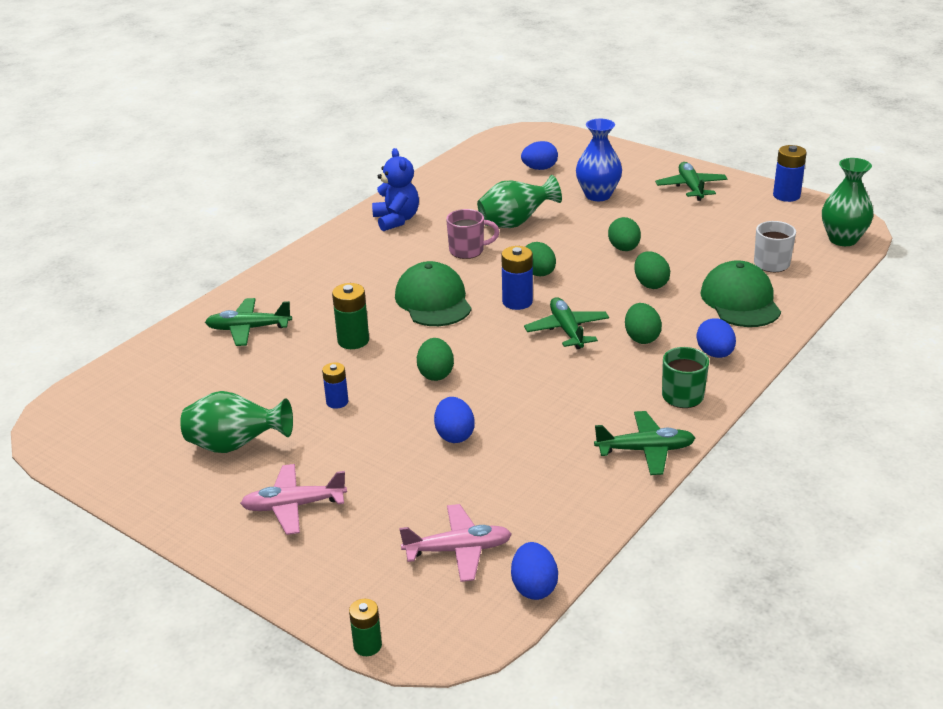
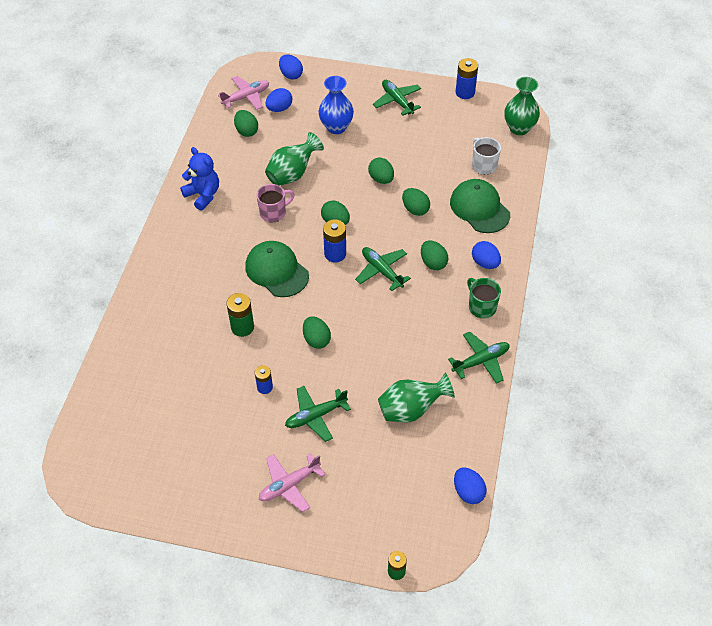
camera: 25 degrees left, 20 degrees up
(236, 446) = (219, 449): green vase -> green vase (411, 409)
(248, 329) = (160, 340): green plane -> green plane (315, 416)
(454, 435) = (358, 389): blue egg -> blue egg (291, 75)
(458, 550) = (410, 481): pink plane -> pink plane (246, 97)
(487, 179) = (246, 131): none -> green egg

